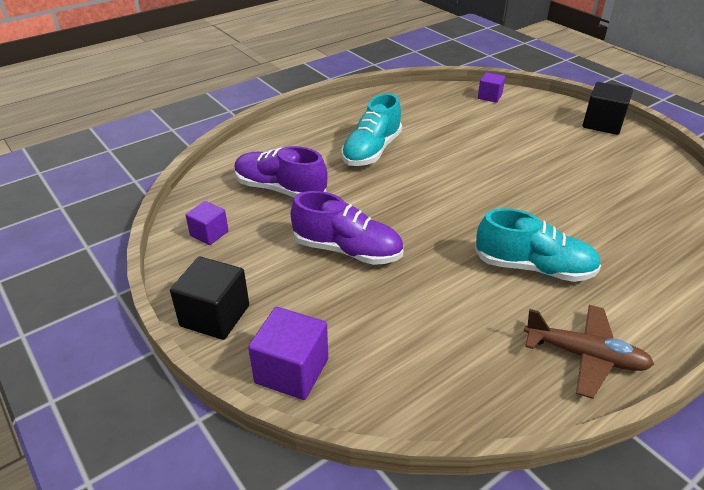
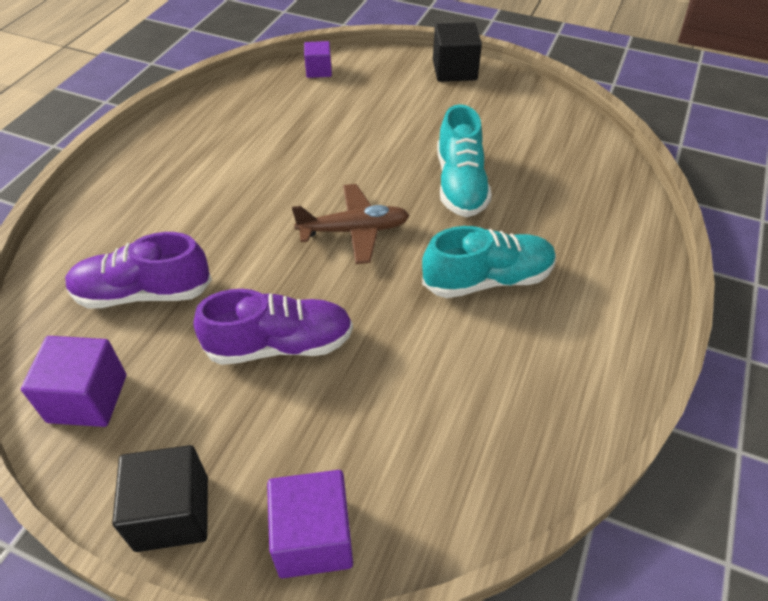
camera: 30 degrees left, 10 degrees up
(209, 233) = (87, 398): purple cube -> purple cube, size x1.61
(371, 151) = (226, 193): turquoise shoe -> turquoise shoe (460, 184)
(585, 356) = (589, 363): brown plane -> brown plane (354, 230)

